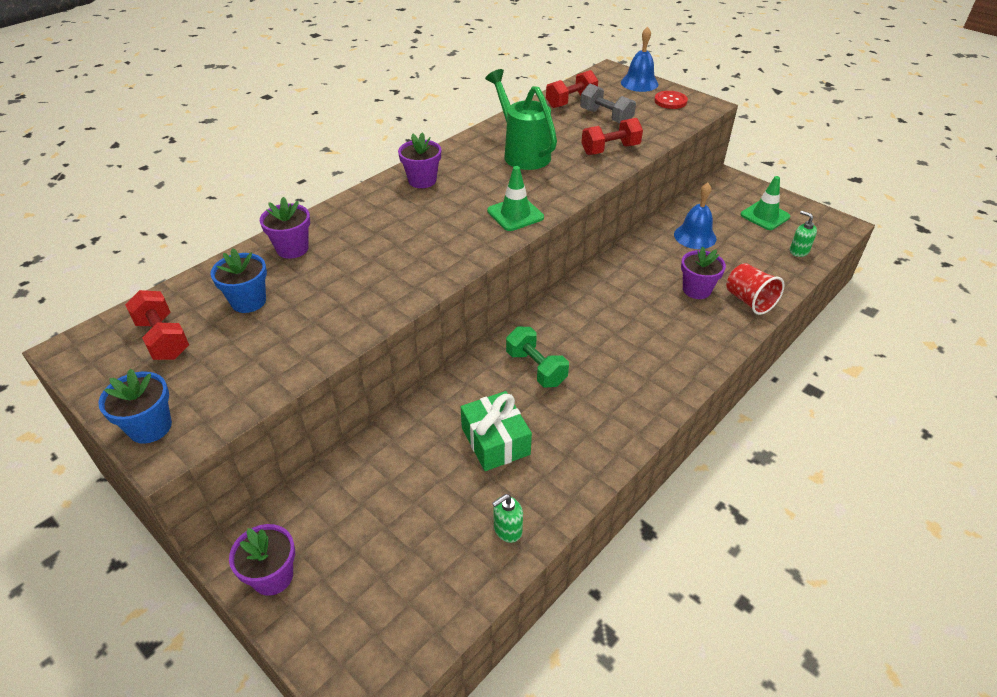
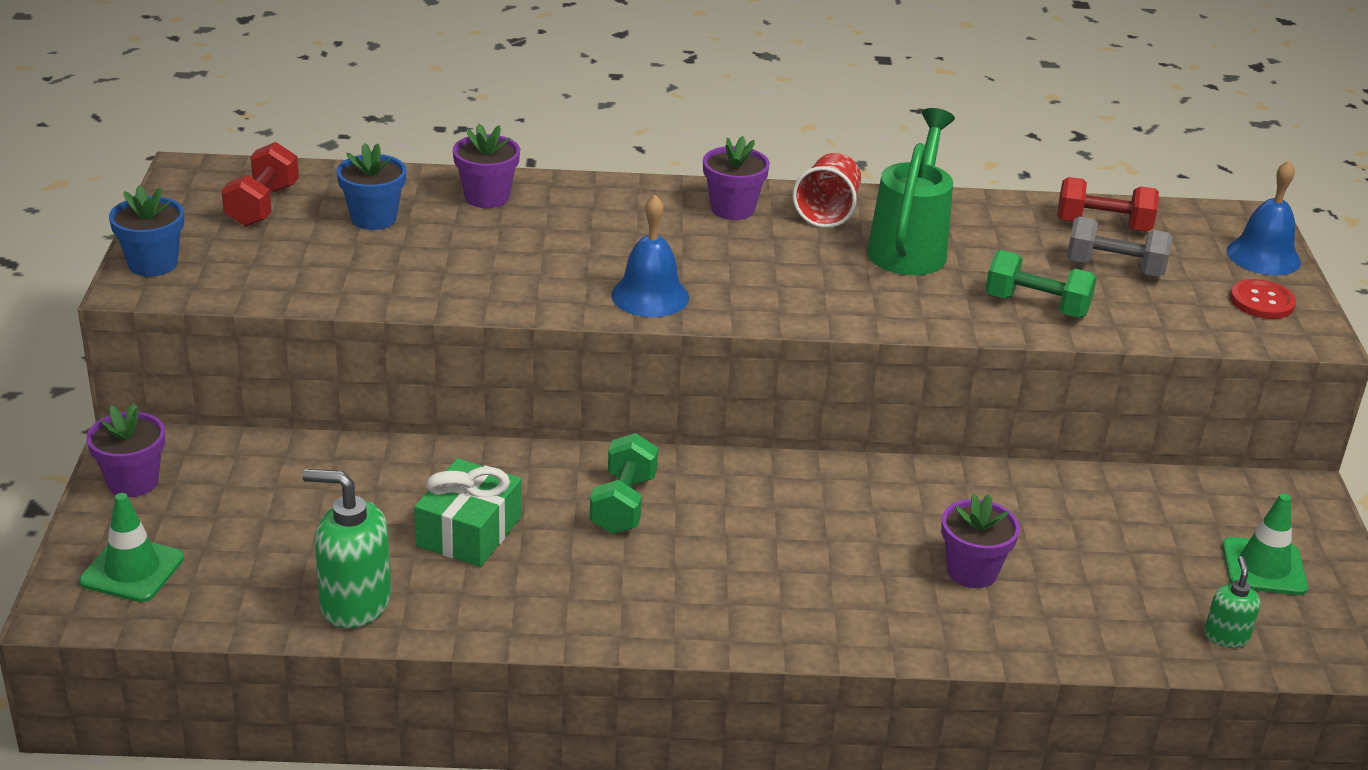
camera: 45 degrees right, 10 degrees down
(507, 530) = (355, 603): green soap dispenser -> green soap dispenser, size x1.83
(515, 214) = (769, 301): green traffic cone -> green traffic cone (132, 570)
(606, 117) = (1114, 268): grey dumbbell -> grey dumbbell turned 75 degrees counterclockwise
(610, 149) = (1036, 306): red dumbbell -> green dumbbell
(695, 236) = (1095, 519): blue bell -> blue bell (650, 296)
(749, 301) = (1022, 631): red cup -> red cup (827, 212)

